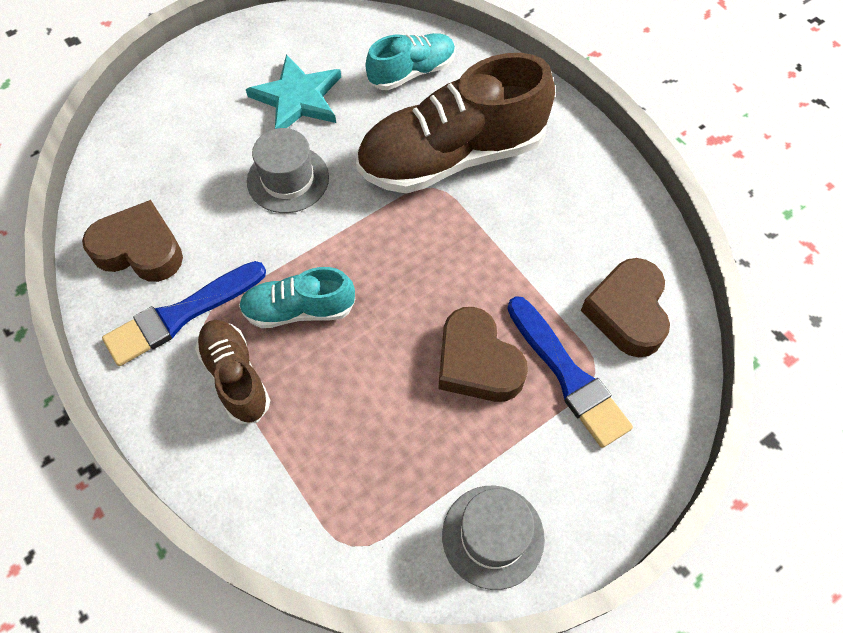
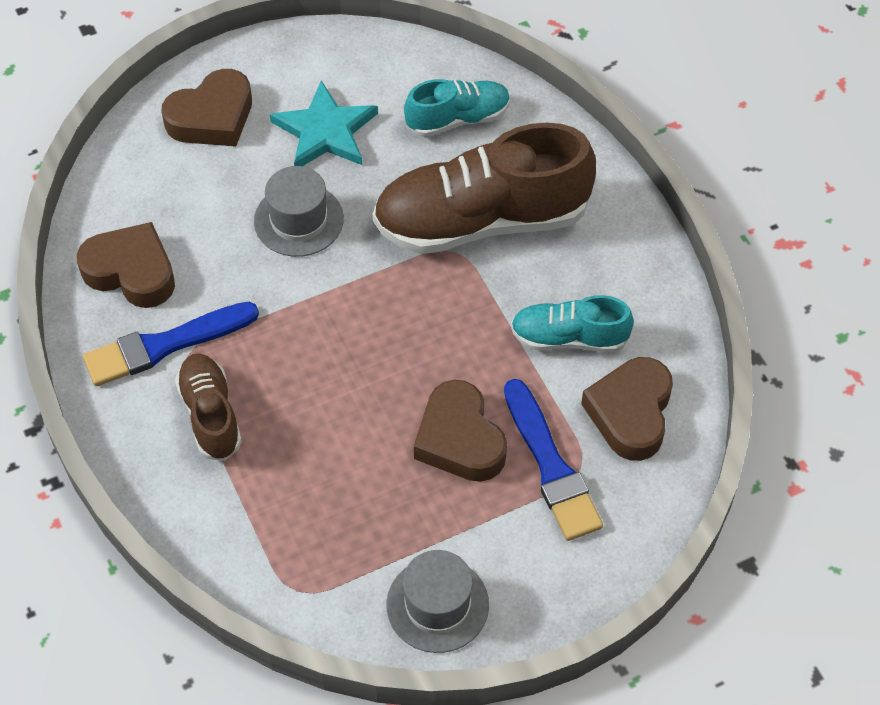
camera: 10 degrees right, 5 degrees down
(194, 99) = (212, 117): none -> brown heart
(299, 309) = (286, 358): turquoise shoe -> turquoise shoe (569, 338)

